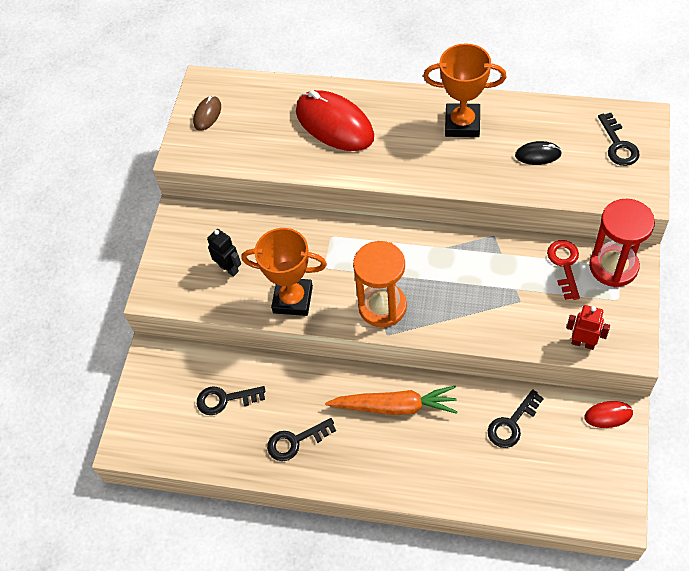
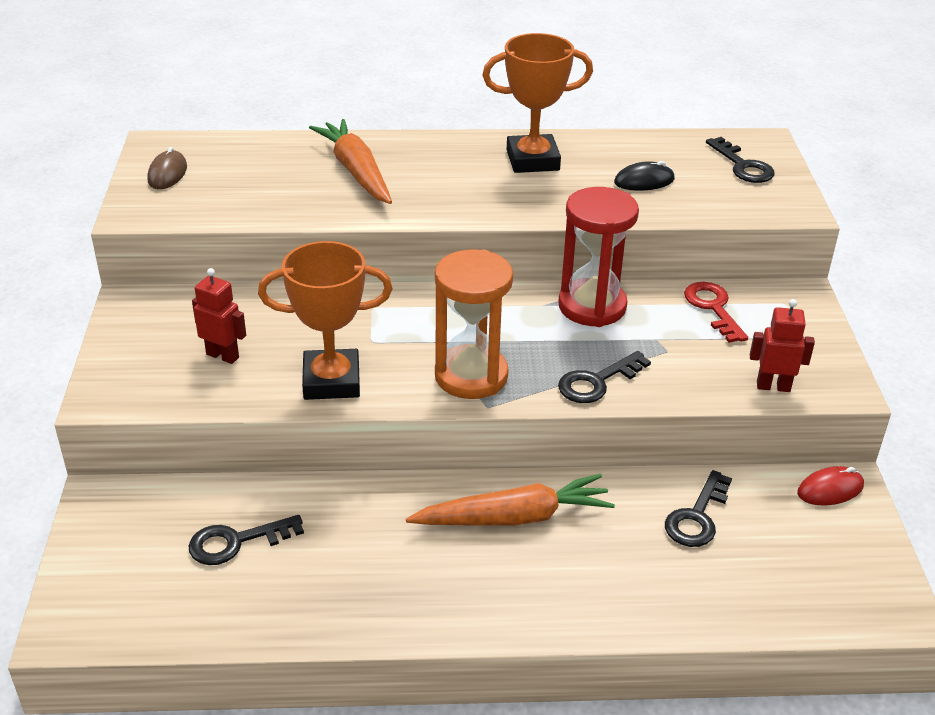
camera: 20 degrees left, 20 degrees down
(229, 268) = (223, 356): black robot -> red robot
(296, 441) = (367, 582): black key -> black key (597, 382)
(334, 124) = (356, 171): red mouse -> orange carrot
(613, 266) = (778, 304): red hourglass -> red hourglass (592, 306)

